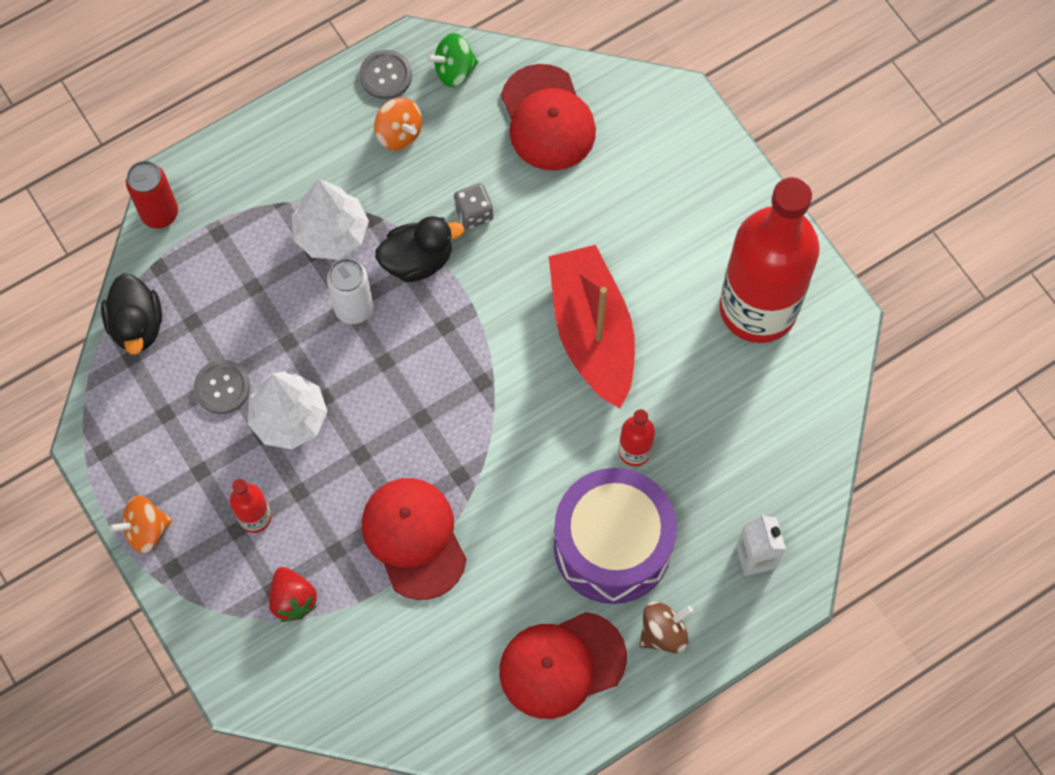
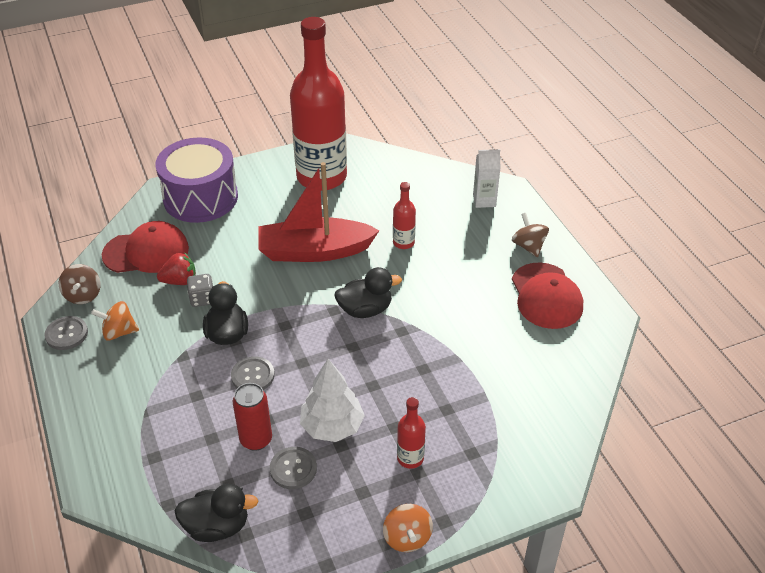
camera: 80 degrees left, 25 degrees down
(160, 213) = (118, 498): red can -> red can (256, 439)
(293, 599) = (482, 440): red strawberry -> red strawberry (180, 281)
(331, 234) = (185, 382): white tree -> none
(353, 308) = (252, 376): white can -> grey button
(399, 133) = (119, 332): orange spinning top -> orange spinning top turned 150 degrees counterclockwise
(414, 538) = (444, 362): red cap -> none
(454, 70) = (83, 295): green spinning top -> brown spinning top
(490, 422) = (365, 310): none -> black duck
(612, 546) = (467, 261): purple drum -> purple drum (200, 197)

